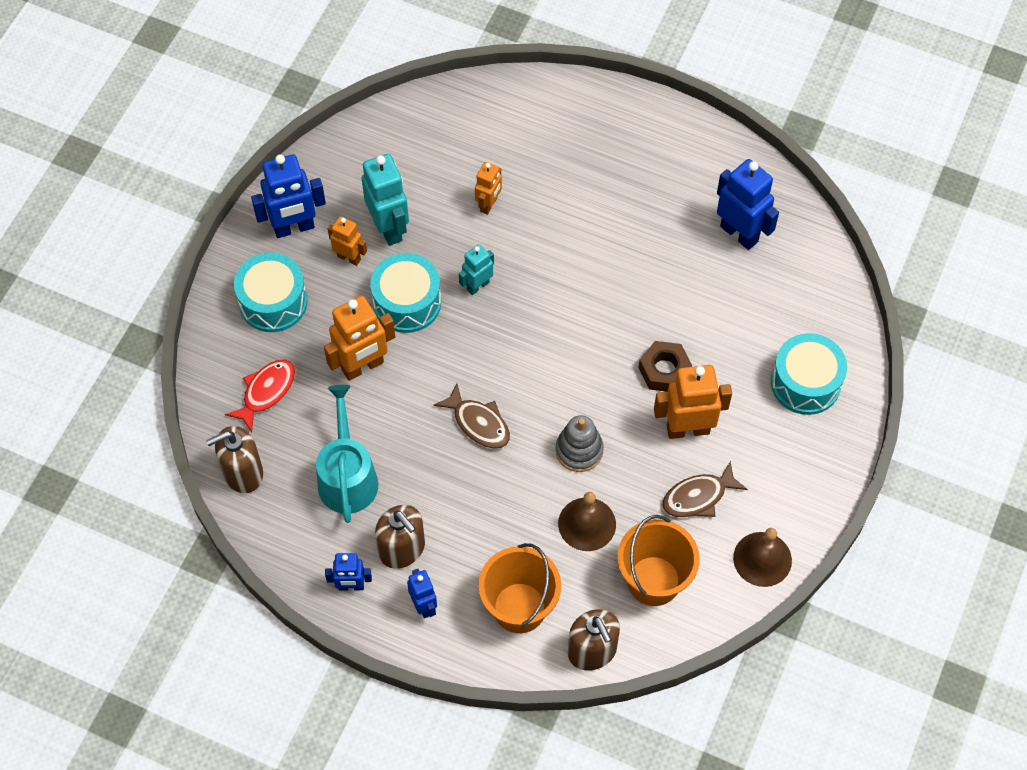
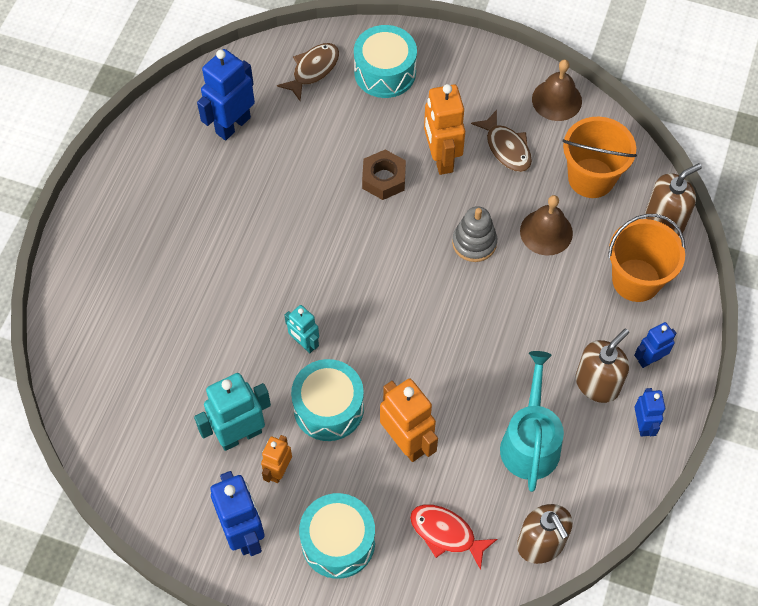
camera: 95 degrees left, 0 degrees up
(347, 477) = (530, 442): turquoise watering can -> turquoise watering can turned 105 degrees clockwise
(478, 423) = (457, 329): brown fish -> brown fish (313, 70)
(489, 205) = (207, 341): orange robot -> none

